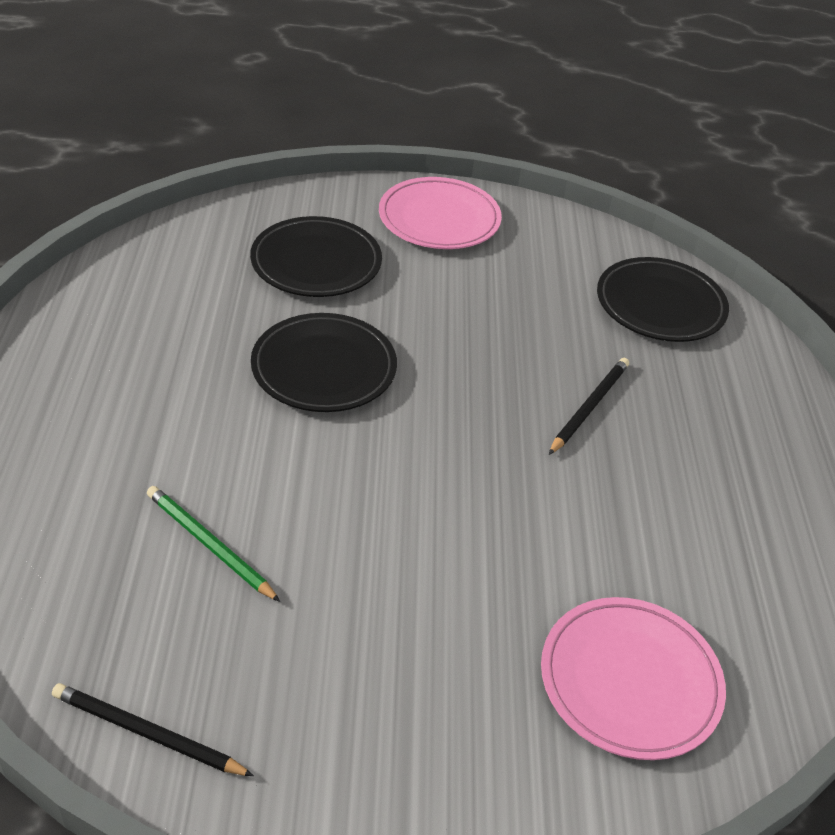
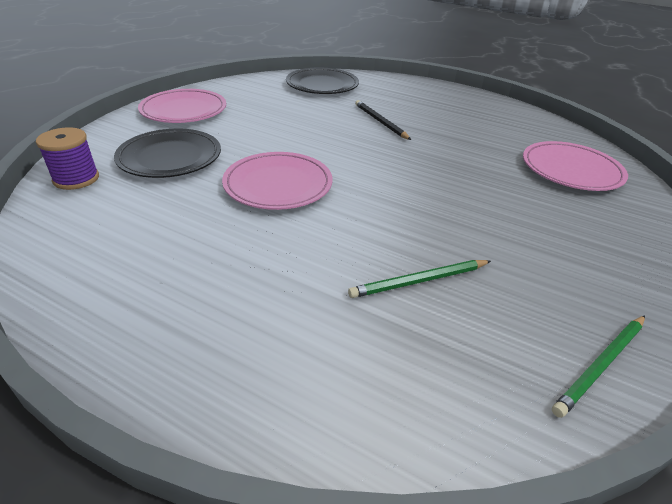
camera: 60 degrees left, 5 degrees down
(148, 734) = (601, 365): black pencil -> green pencil
(225, 224) = (76, 179): none -> purple spool
(324, 368) = (278, 185): black plate -> pink plate

